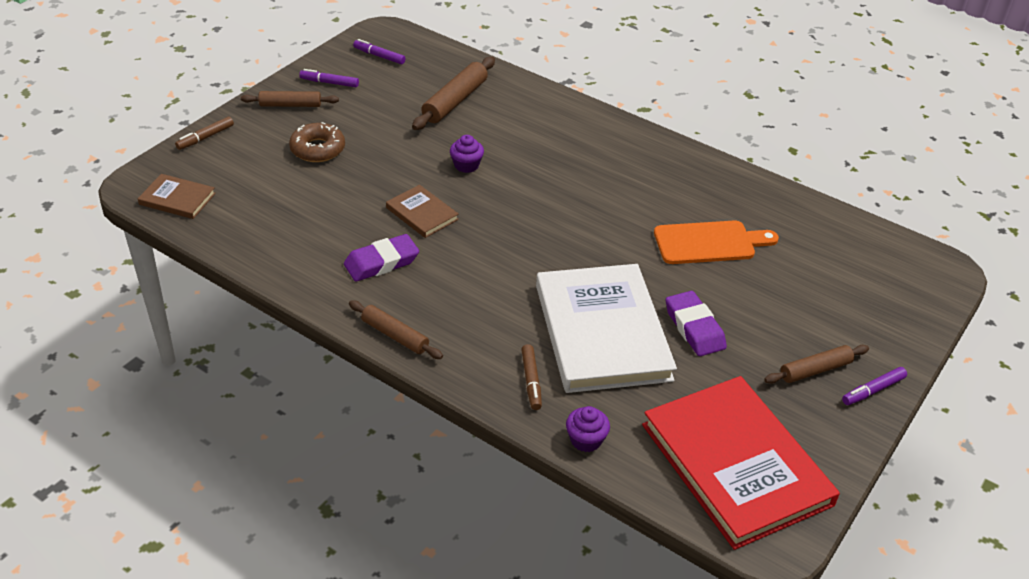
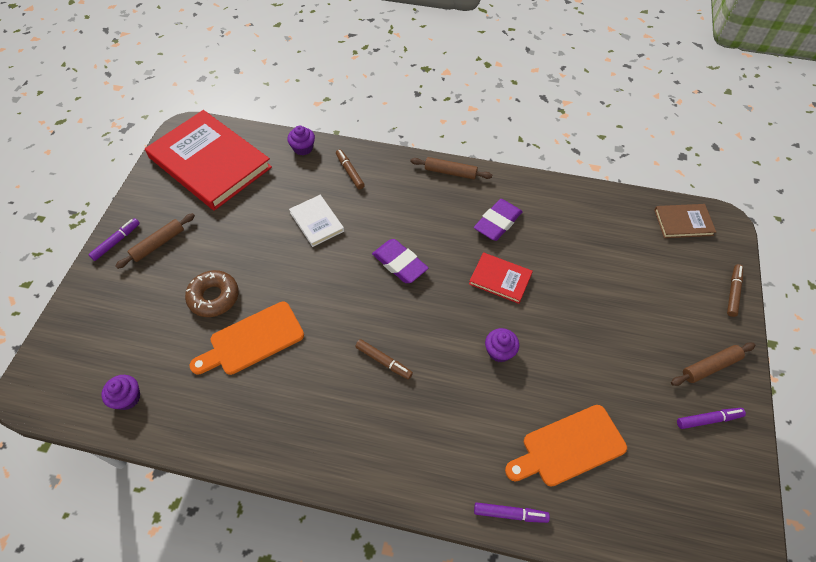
camera: 160 degrees right, 15 degrees up
(317, 149) = (635, 317): brown donut -> brown donut (214, 297)
(379, 56) = (702, 497): purple marker -> purple marker (510, 514)
(422, 214) = (500, 279): brown book -> red book
(455, 101) = (569, 447): brown rolling pin -> orange cutting board
(581, 190) = (383, 361): none -> brown marker
(602, 332) = (317, 222): white book -> white book, size x0.45
(694, 328) = (251, 248): purple eraser -> purple eraser (399, 264)
(842, 236) = (127, 398): none -> purple cupcake

